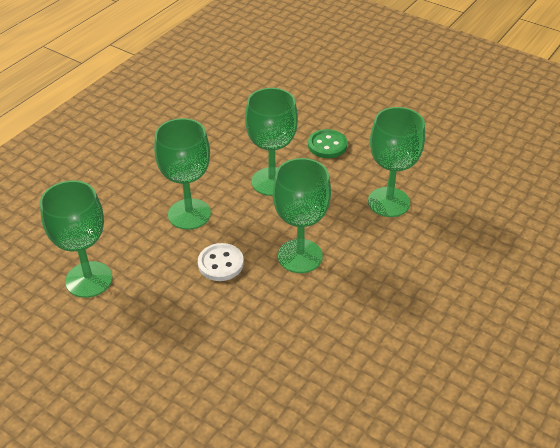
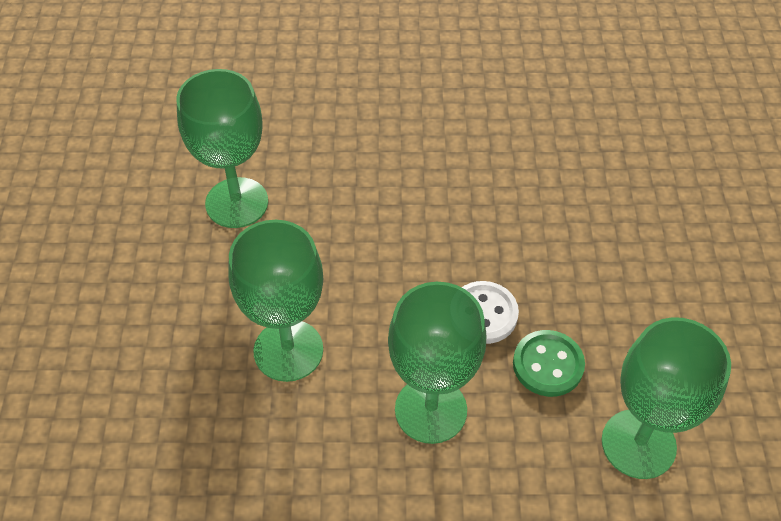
camera: 125 degrees left, 10 degrees up
(300, 256) = (403, 242): green goblet -> none
(327, 145) = (157, 328): green button -> green button (548, 365)

